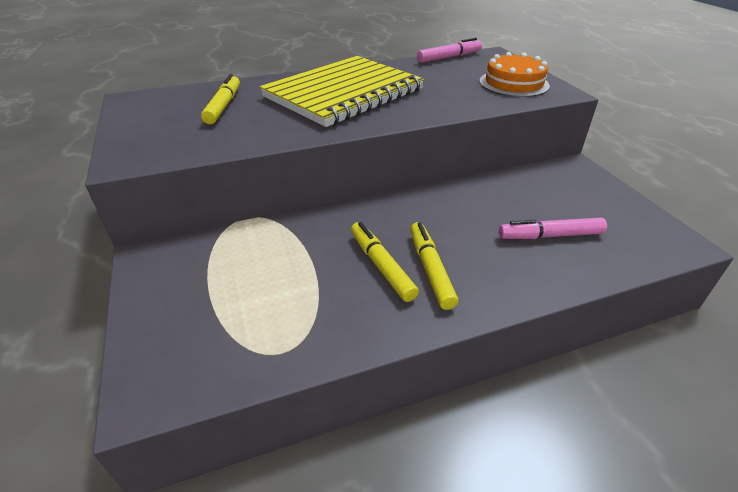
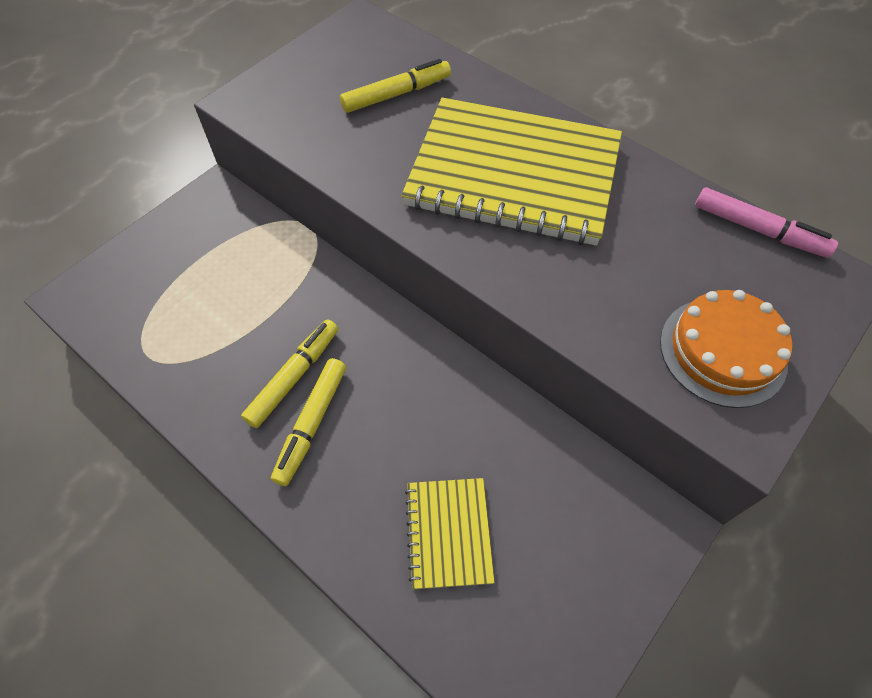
camera: 60 degrees right, 20 degrees up
(430, 269) = (312, 424): yellow marker -> yellow marker turned 150 degrees clockwise
(550, 236) = (448, 533): pink marker -> yellow notebook

